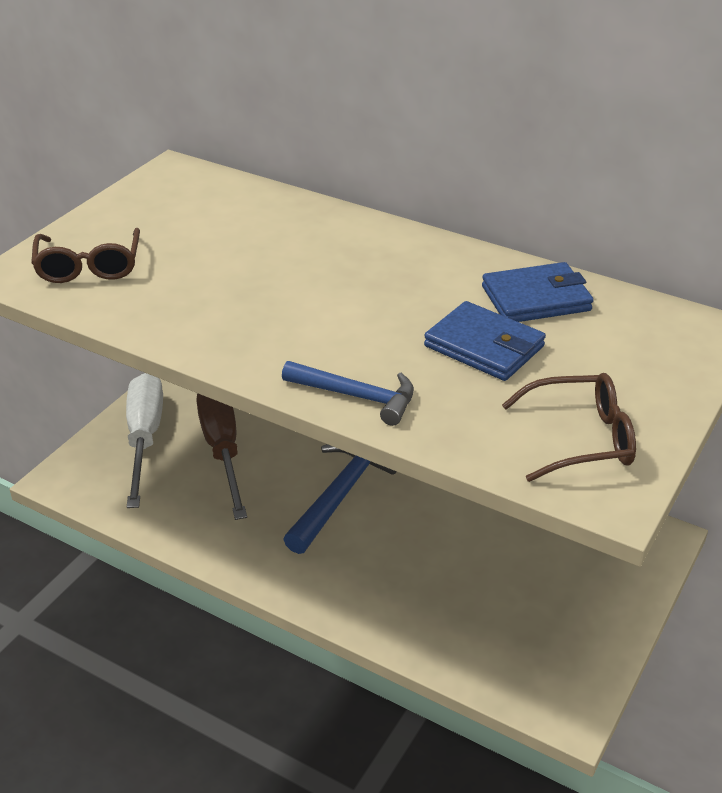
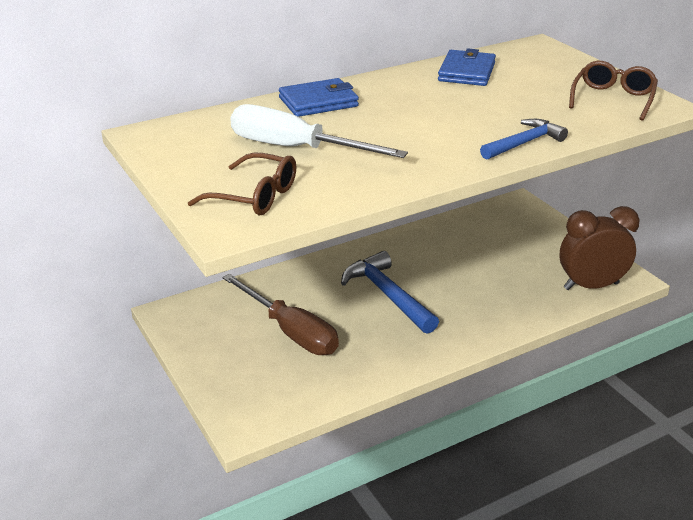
camera: 60 degrees left, 5 degrees down
(144, 438) = (237, 366): white screwdriver -> white screwdriver (295, 148)
(222, 449) = (290, 331): brown screwdriver -> brown screwdriver turned 150 degrees counterclockwise
(484, 346) = (503, 97): blue wallet -> blue wallet (318, 102)
(513, 673) = (591, 286): none -> brown clock

